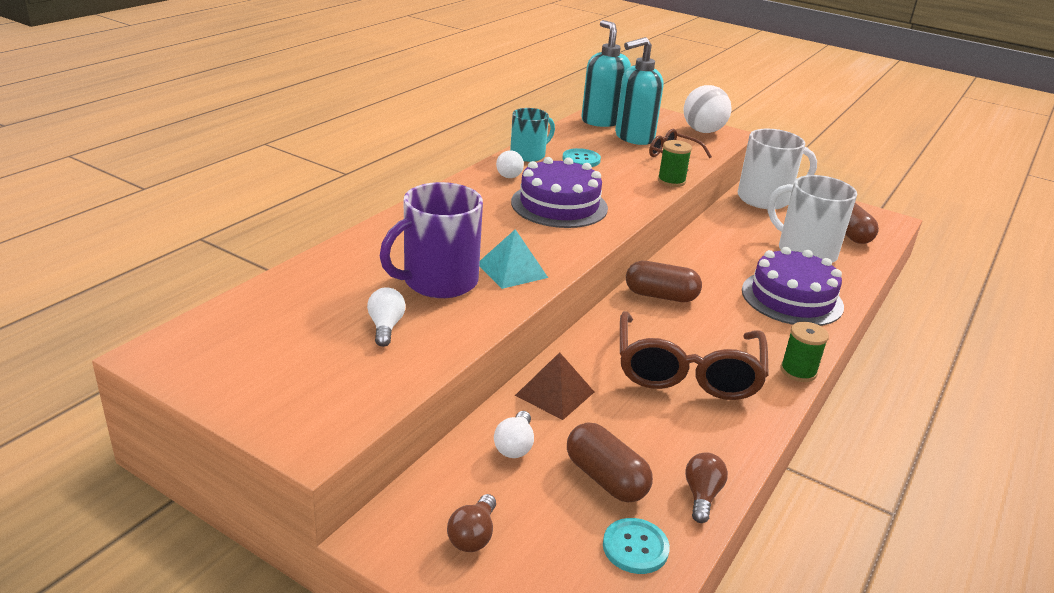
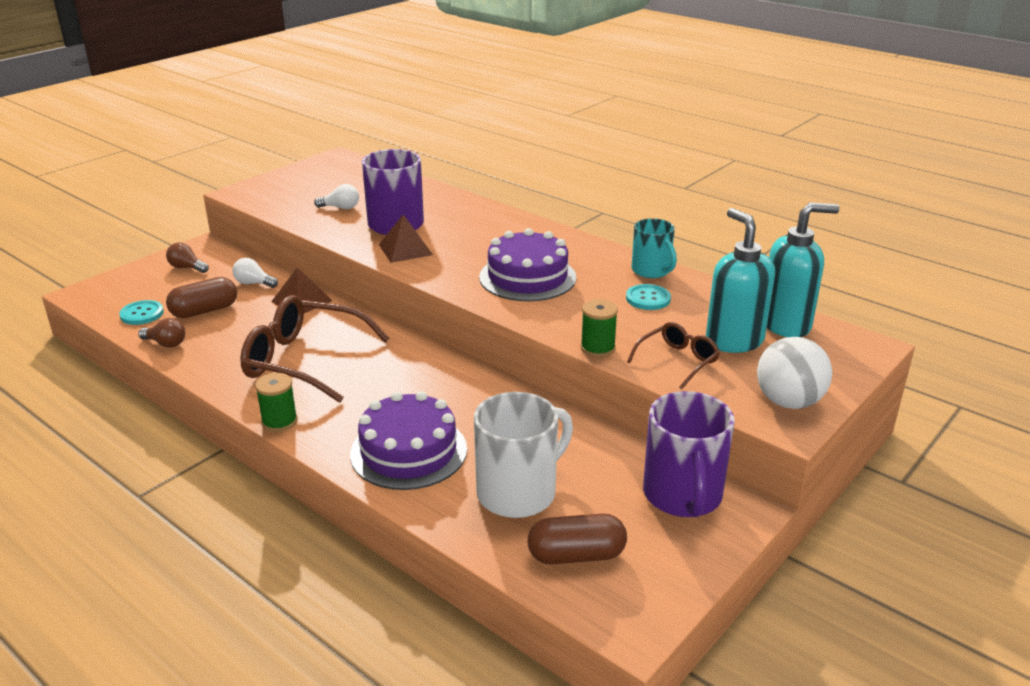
camera: 100 degrees right, 0 degrees up
(509, 174) = (598, 258): white light bulb -> none
(512, 270) = (405, 249): turquoise pyramid -> brown pyramid
(661, 296) = (428, 366): brown capsule -> none
(765, 199) = (682, 496): white mug -> purple mug

